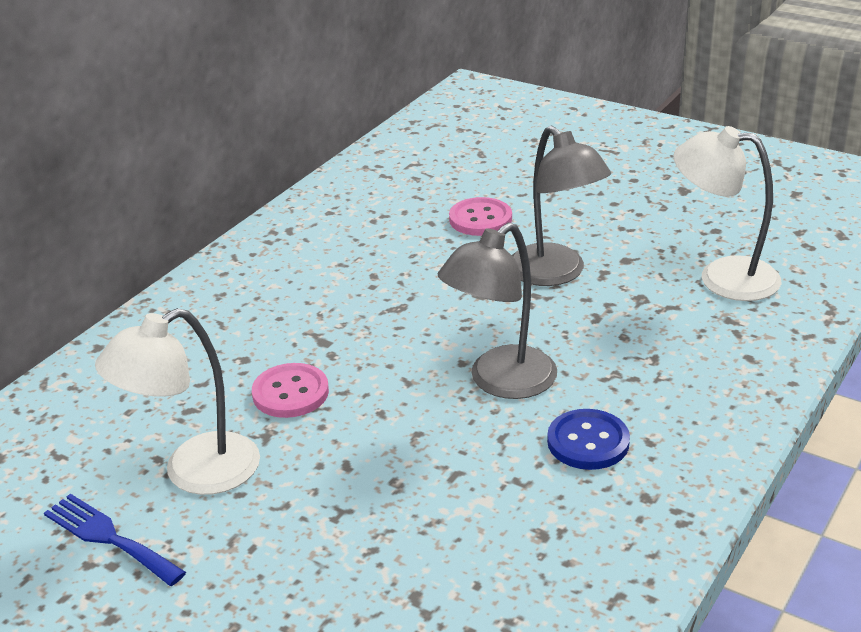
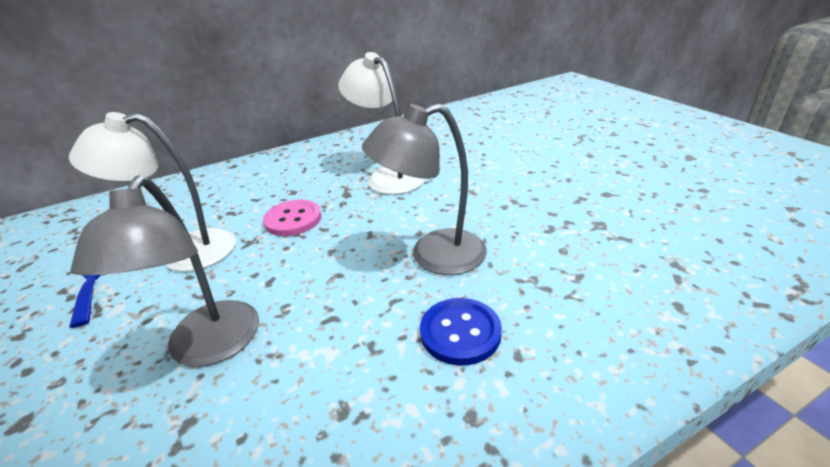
camera: 30 degrees right, 0 degrees up
(480, 219) = (515, 146): pink button -> none
(555, 274) = (541, 190): grey lamp -> grey lamp (208, 348)
(722, 277) = (689, 226): white lamp -> white lamp (388, 176)

